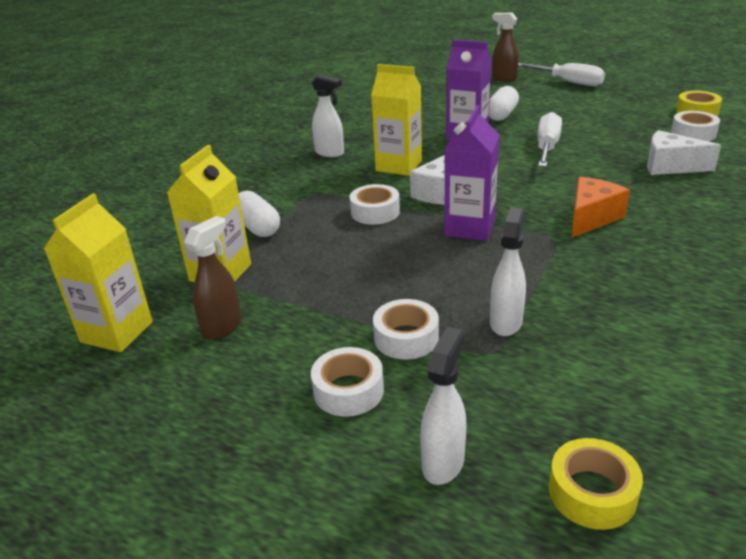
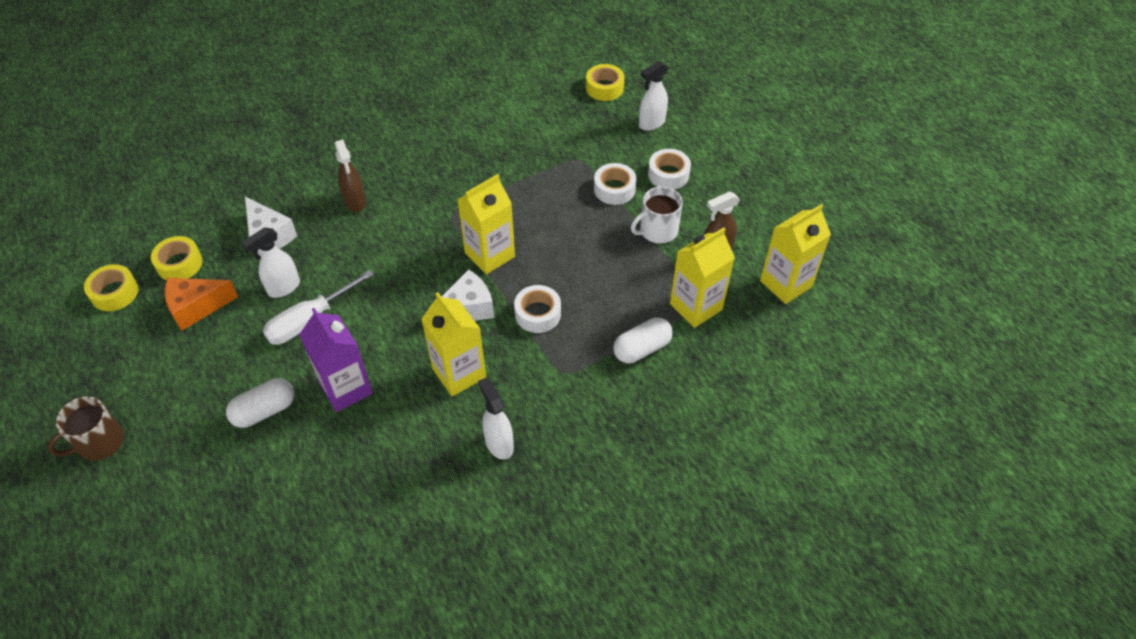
camera: 150 degrees left, 20 degrees up
(257, 227) = (642, 348): white capsule -> white capsule turned 60 degrees clockwise
(311, 318) = (657, 230): none -> white mug
(470, 228) = (490, 255): purple carton -> yellow carton
(504, 78) = (138, 511): brown spray bottle -> brown spray bottle (355, 202)
(506, 322) = (552, 171): white spray bottle -> white spray bottle (283, 288)
(568, 82) = (99, 442): white screwdriver -> brown mug
(591, 218) = (402, 218): orange cheese -> orange cheese (197, 307)
(693, 134) = (179, 264): white tape -> yellow tape

